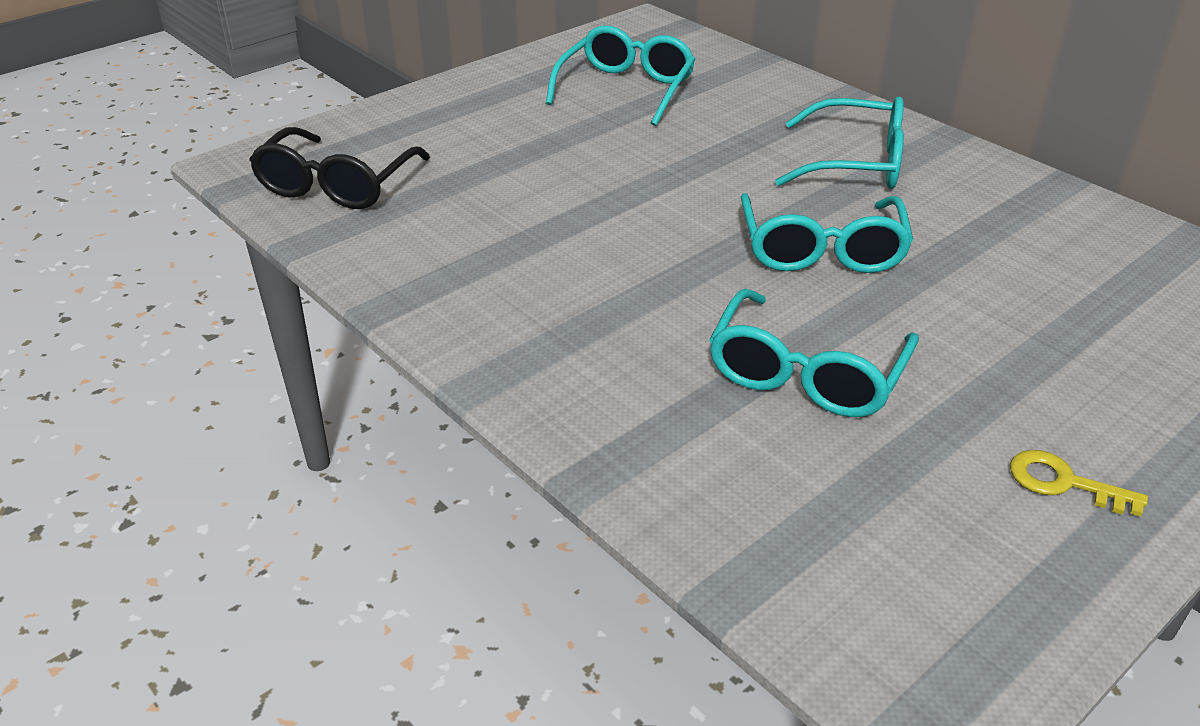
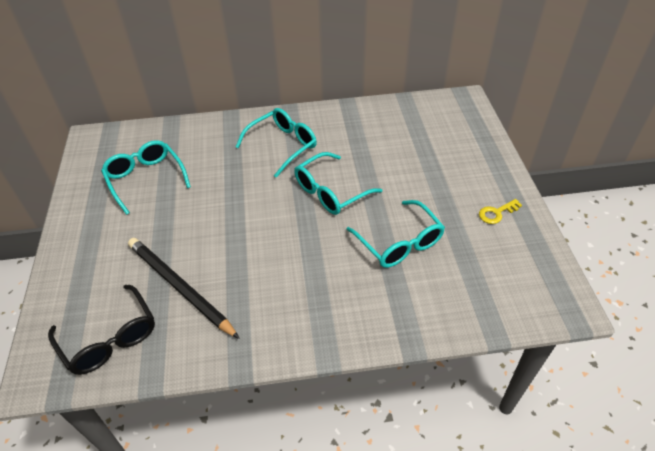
camera: 55 degrees left, 10 degrees up
(469, 198) = (179, 287): none -> black pencil
(821, 250) = (330, 192): turquoise glasses -> turquoise glasses turned 105 degrees clockwise

